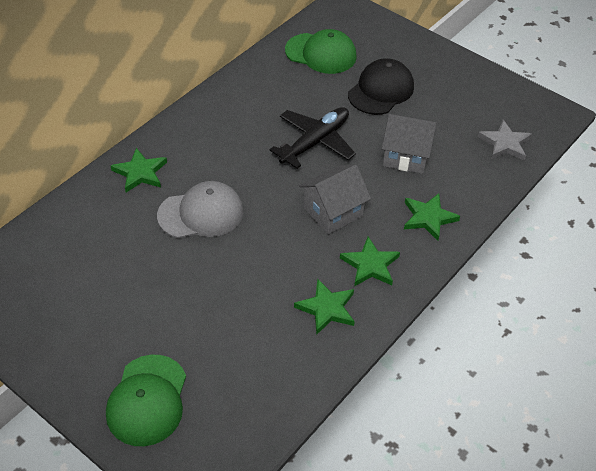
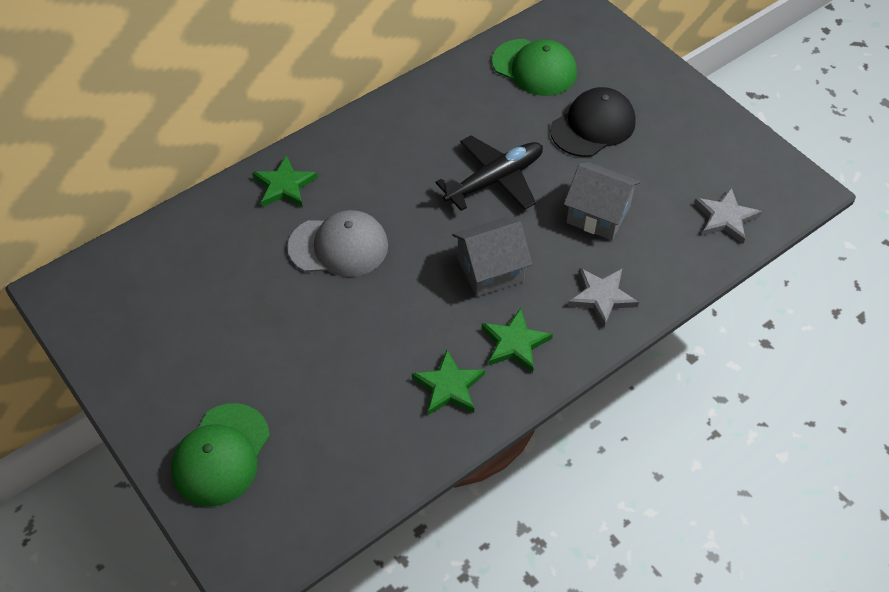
camera: 15 degrees right, 5 degrees up
(428, 218) = (602, 297): green star -> grey star

